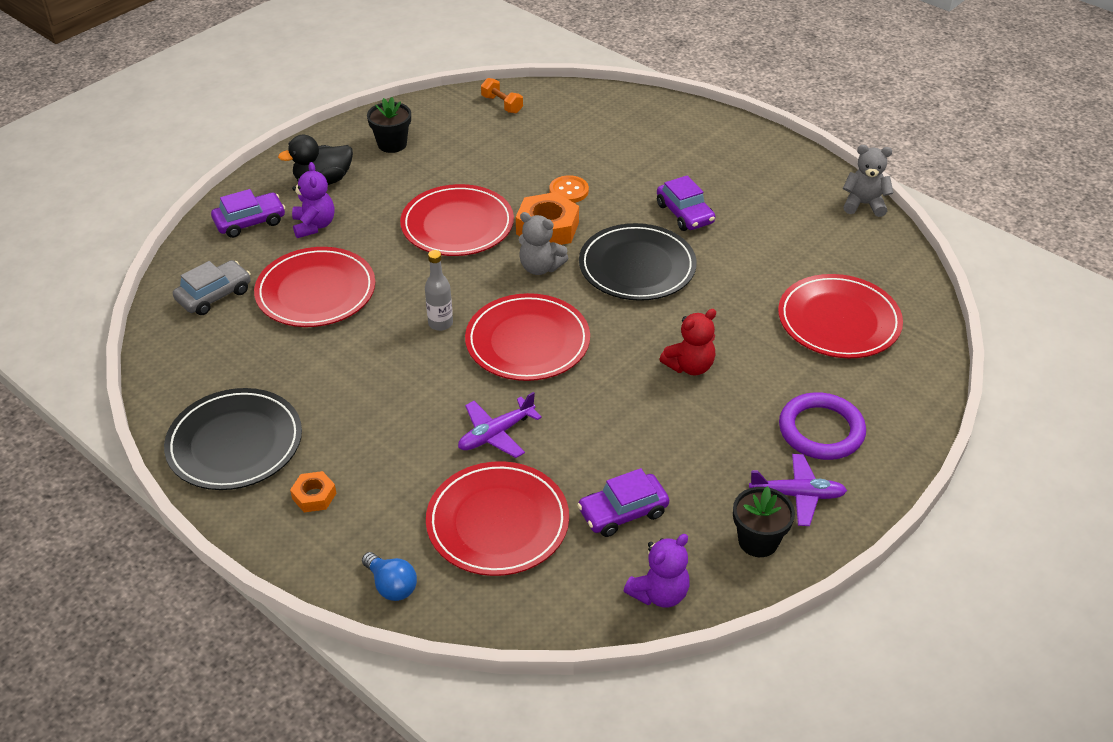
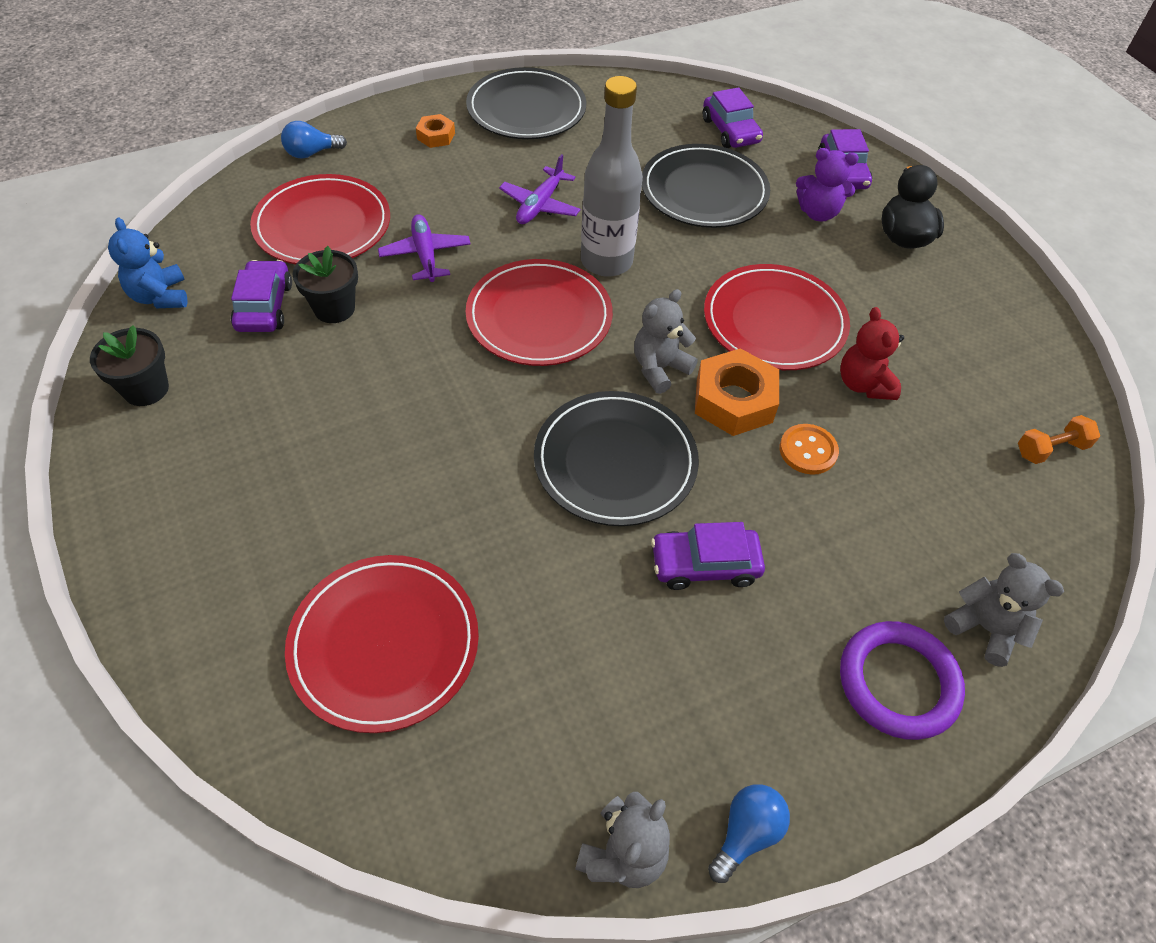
camera: 110 degrees right, 10 degrees up
(214, 295) = (730, 131): grey car -> purple car
(316, 291) = (704, 191): red plate -> black plate
(392, 144) = (968, 311): black flower pot -> black flower pot (334, 308)
(440, 323) = (606, 261): grey bottle -> grey bottle, size x1.89
(647, 116) = (985, 628): none -> grey teddy bear
(659, 593) = (160, 296): purple teddy bear -> blue teddy bear
(689, 366) = (412, 439): red teddy bear -> red teddy bear (863, 384)
(798, 495) = (167, 449): purple plane -> purple plane (540, 205)
(820, 171) = (746, 833): none -> blue light bulb
(821, 430) = (228, 518): purple ring -> purple ring (898, 682)

